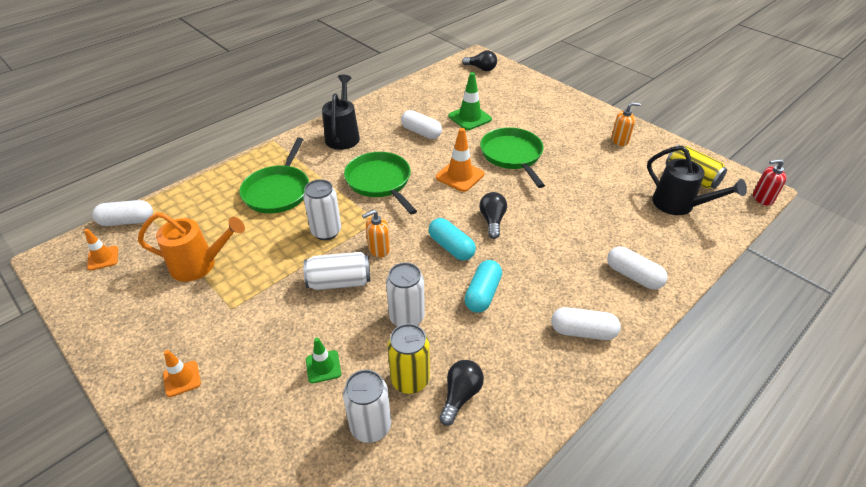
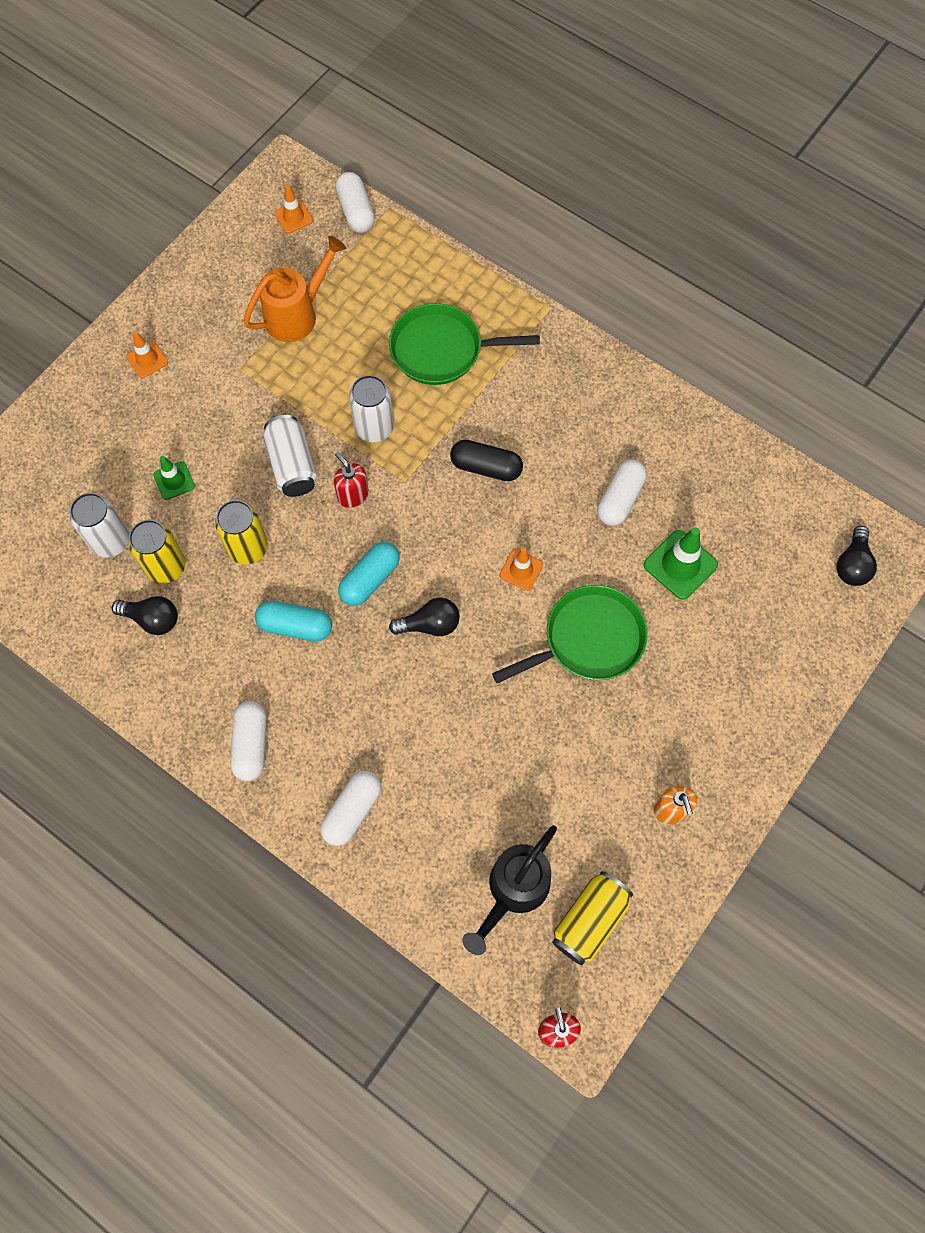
camera: 80 degrees right, 25 degrees up
(200, 265) = (297, 314): orange watering can -> orange watering can turned 120 degrees counterclockwise
(343, 135) = (585, 393): black watering can -> none
(378, 249) = (353, 495): orange soap dispenser -> red soap dispenser
(380, 181) = (486, 467): green pan -> black capsule
(407, 318) = (248, 548): white can -> yellow can
(460, 176) = (521, 570): orange traffic cone -> orange traffic cone, size x0.62

